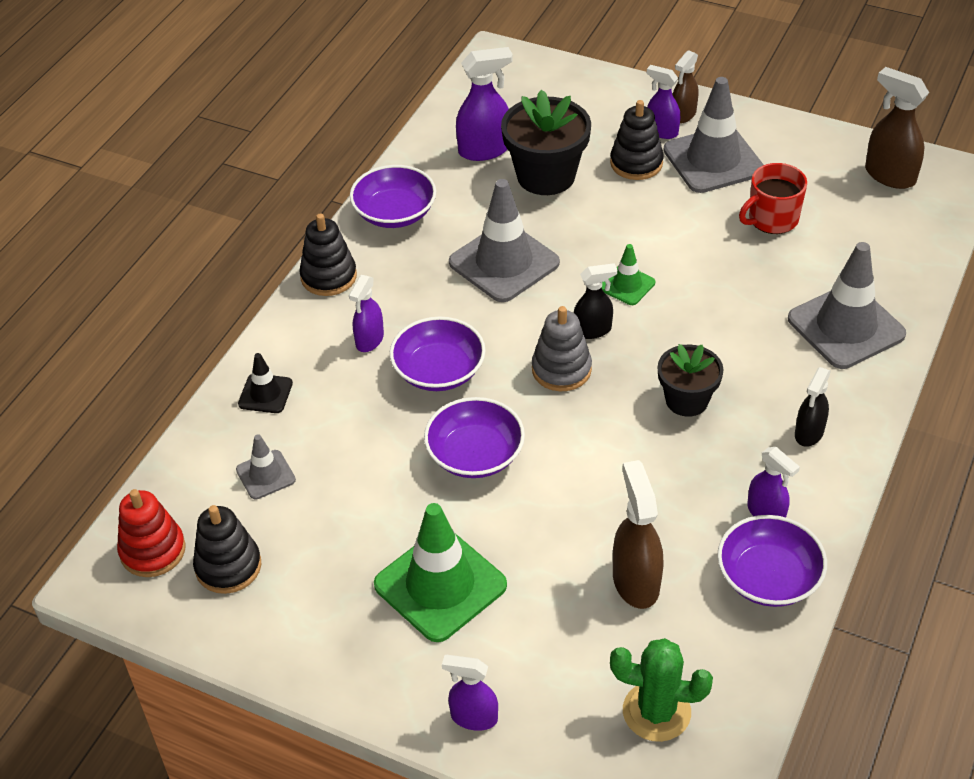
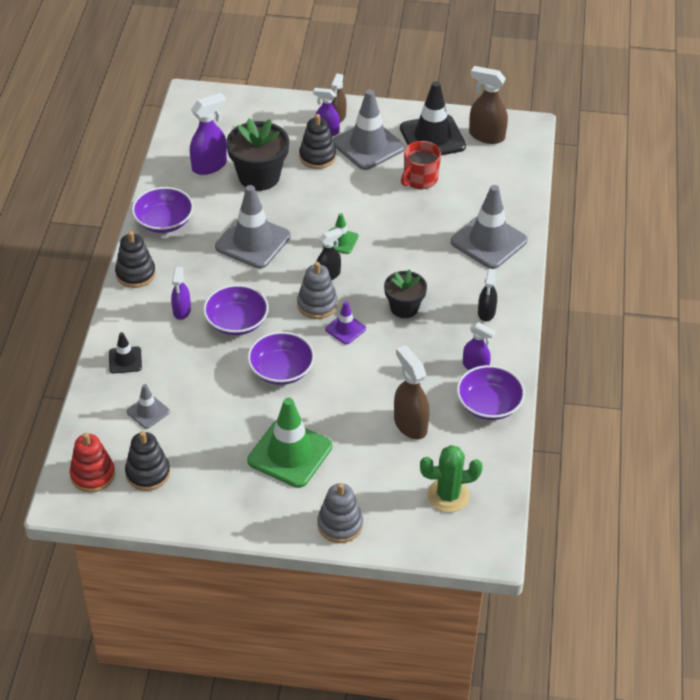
camera: 20 degrees left, 0 degrees up
(473, 717) = (340, 524): purple spray bottle -> grey stacking toy
(589, 414) = (345, 329): none -> purple traffic cone
(809, 164) = (432, 137): none -> black traffic cone

